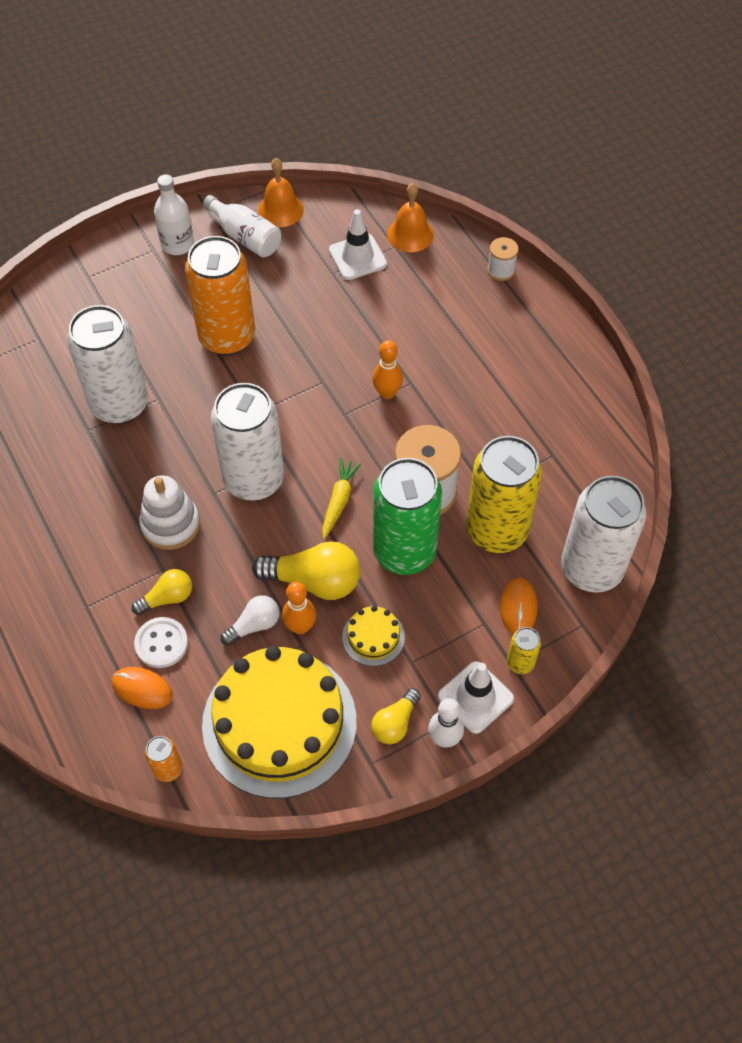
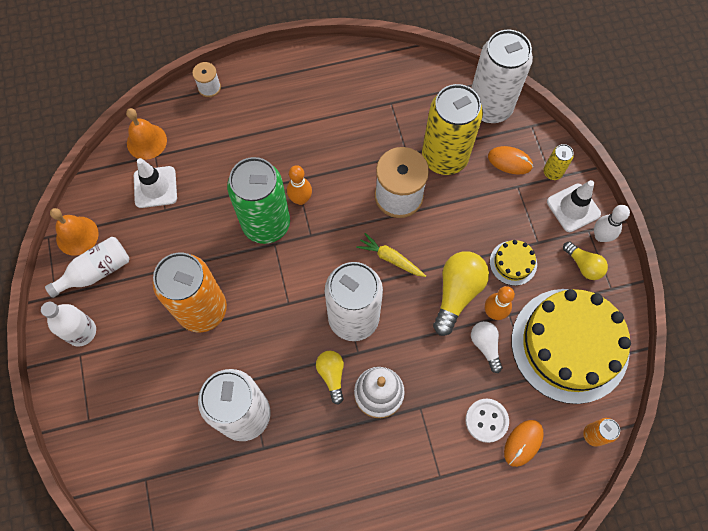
camera: 75 degrees left, 10 degrees up
(167, 598) = (446, 408): yellow light bulb -> yellow light bulb (332, 375)
(404, 551) = (447, 223): green can -> green can (266, 224)

